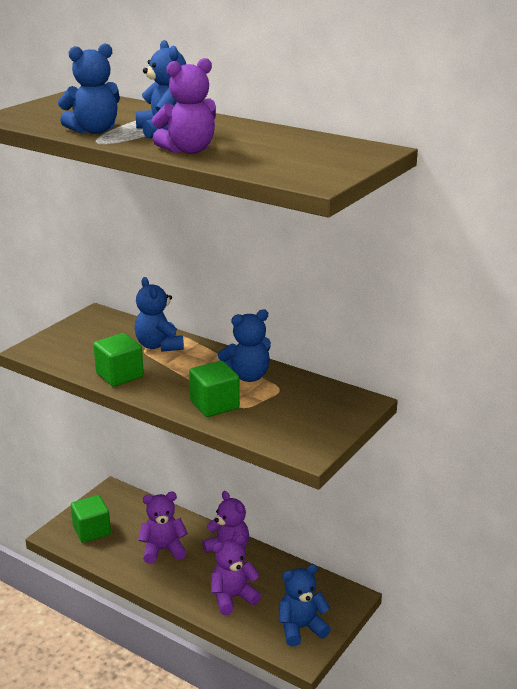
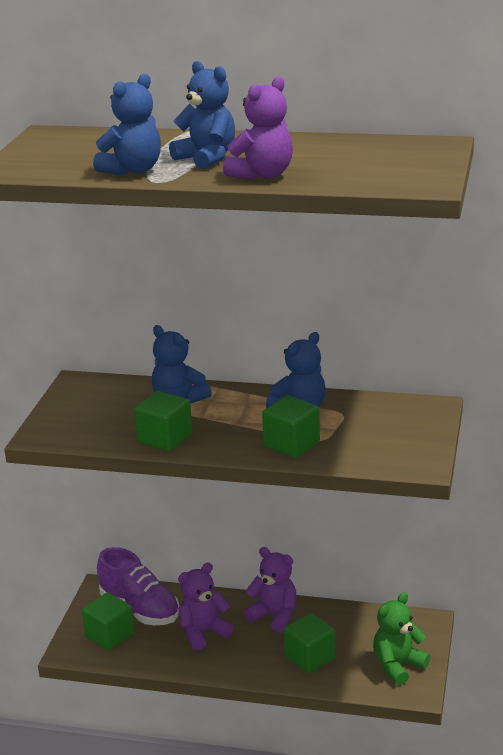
camera: 20 degrees left, 0 degrees up
(128, 516) = (140, 609): none -> purple shoe
(233, 597) = (310, 657): purple teddy bear -> green cube
(301, 628) = (398, 666): blue teddy bear -> green teddy bear

